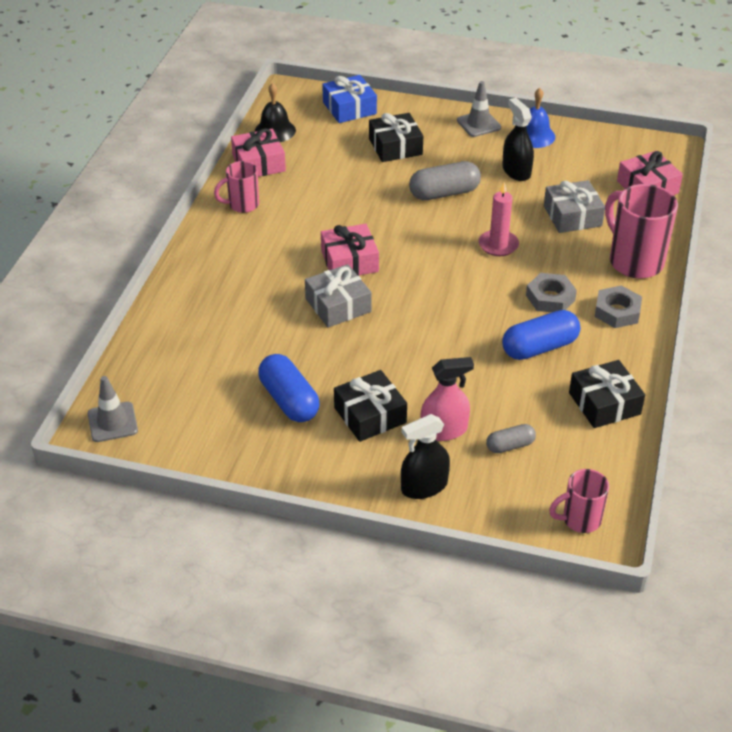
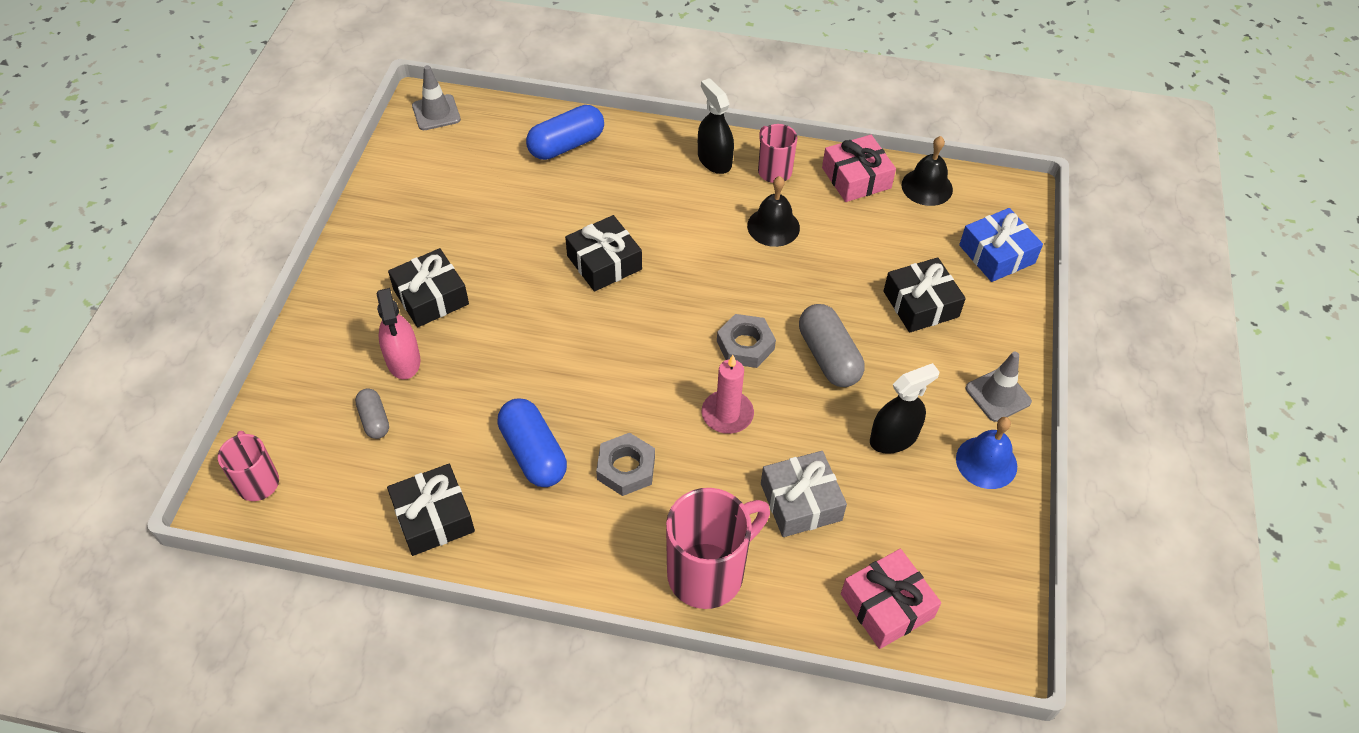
camera: 85 degrees right, 10 degrees up
(289, 400) = (457, 232): blue capsule -> blue capsule (566, 145)
(307, 210) = (773, 226): none -> black bell
(338, 305) = (604, 262): grey gift -> black gift
(349, 261) = (682, 269): pink gift -> none
(424, 486) = (325, 344): black spray bottle -> black spray bottle (714, 160)
(617, 311) = (601, 543): grey nut -> grey nut (745, 345)

